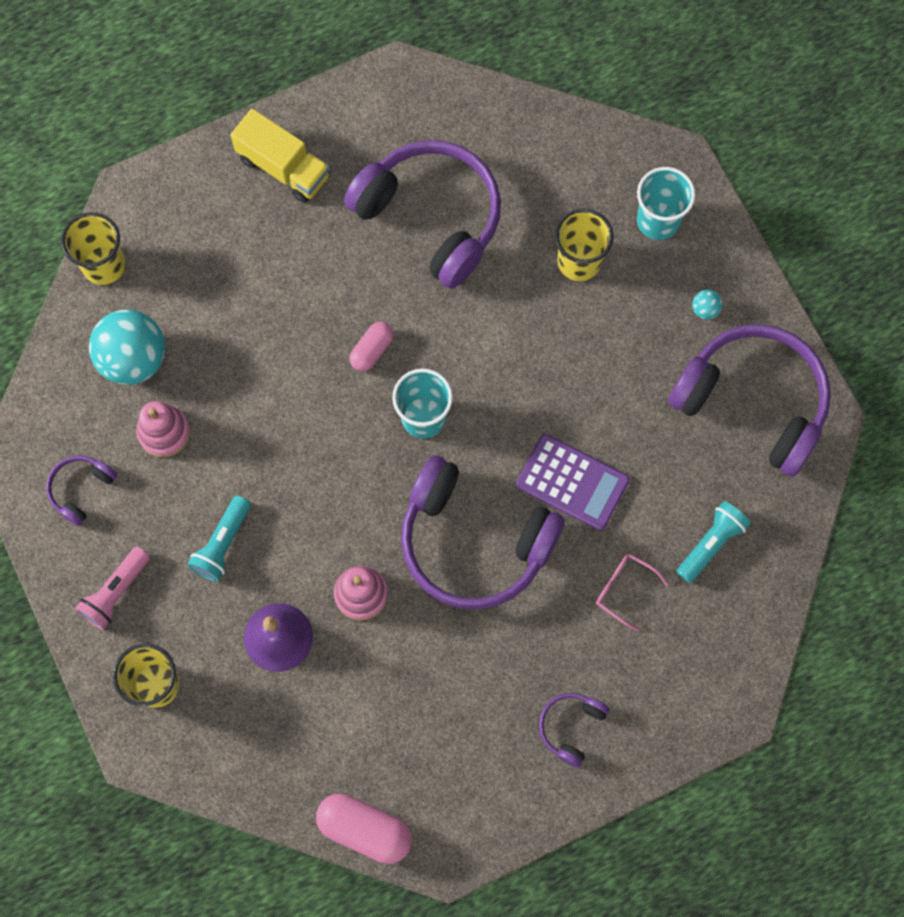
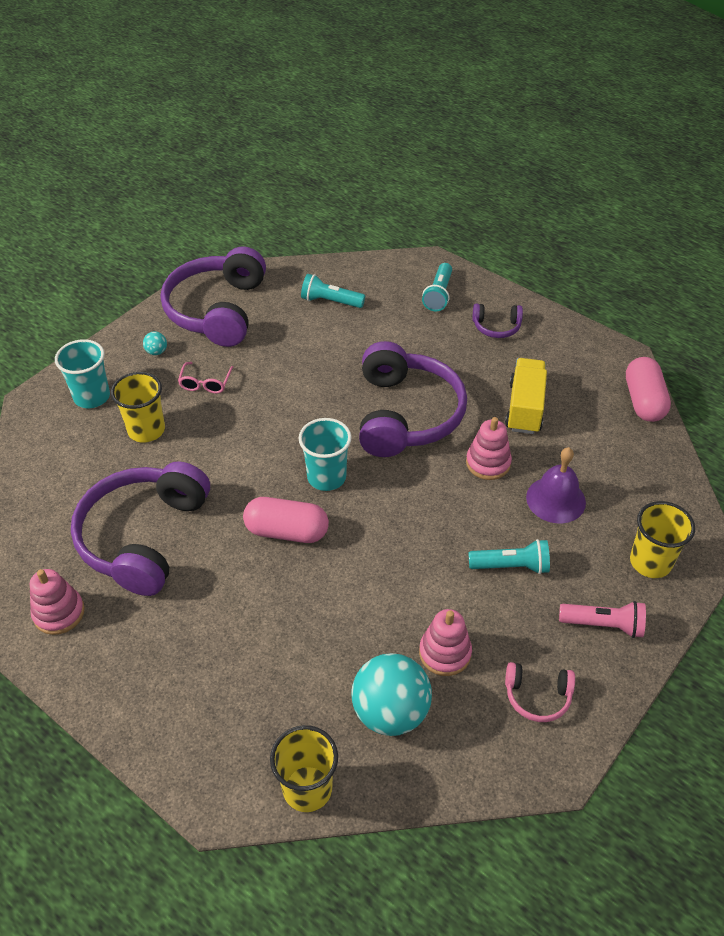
camera: 115 degrees left, 25 degrees down
(81, 489) = (537, 696): purple headphones -> pink headphones
(283, 167) = (134, 671): yellow truck -> yellow truck (524, 408)
(372, 350) = (287, 531): pink capsule -> pink capsule, size x1.65
(377, 123) = (59, 613): none -> pink stacking toy
(572, 482) = (328, 378): purple calculator -> none
(624, 589) = (388, 331): pink glasses -> pink glasses (205, 383)
(664, 687) = (438, 295): none -> turquoise flashlight

